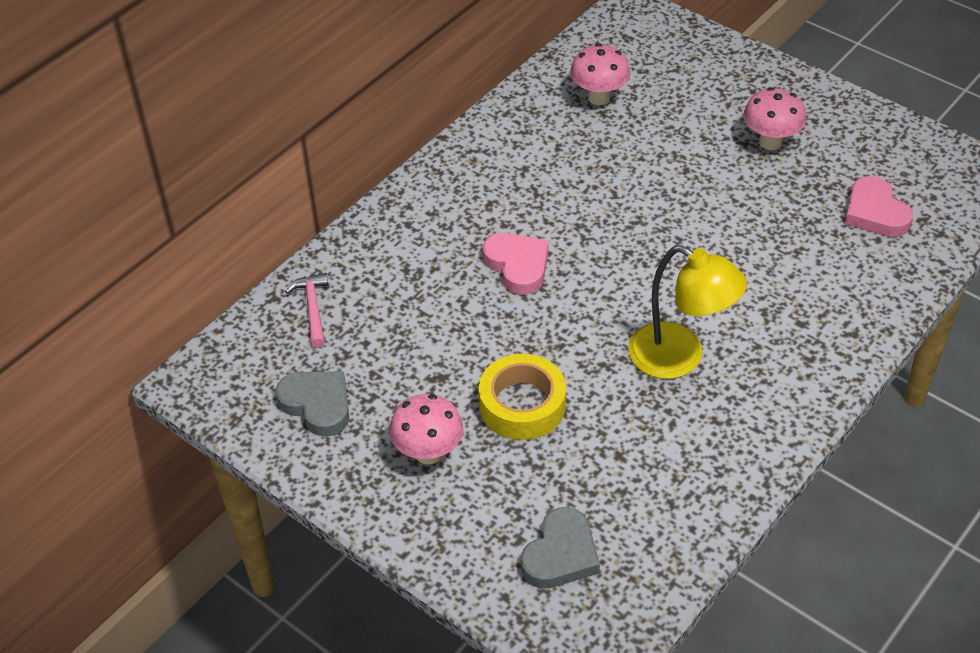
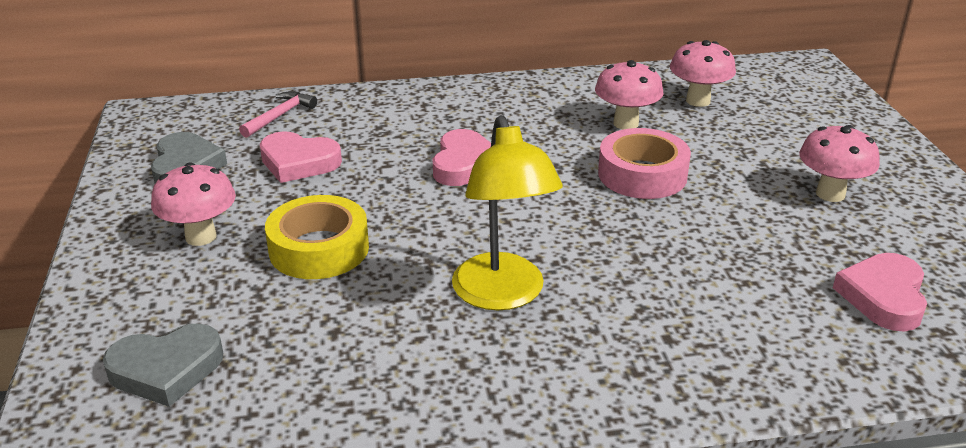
camera: 40 degrees right, 15 degrees down
(397, 343) = (298, 162): none -> pink heart
(577, 153) = (625, 123): none -> pink mushroom
(644, 198) = (642, 175): none -> pink tape

